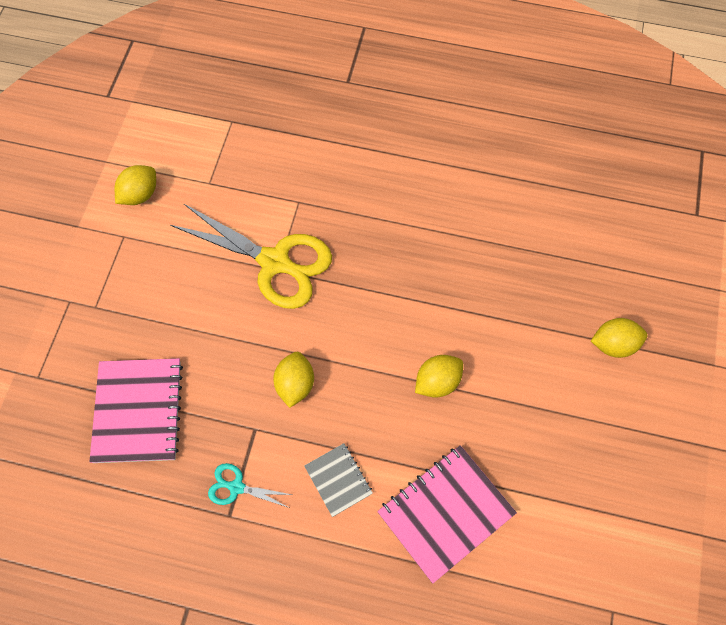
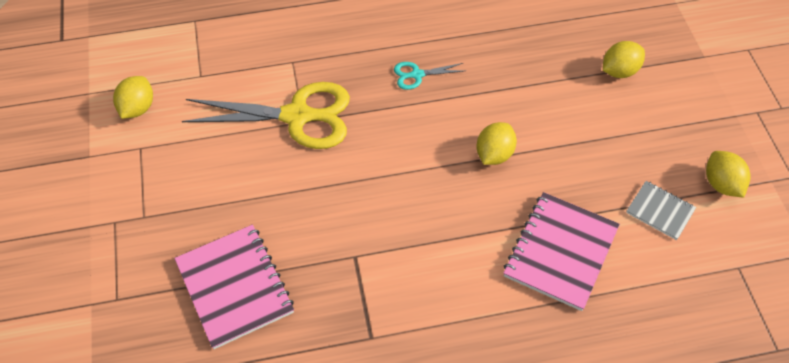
camera: 25 degrees left, 10 degrees down
(236, 487) = (364, 311): turquoise scissors -> turquoise scissors (417, 75)
(295, 384) = (371, 205): yellow lemon -> yellow lemon (721, 184)
(338, 480) = (453, 265): grey notebook -> grey notebook (660, 211)

